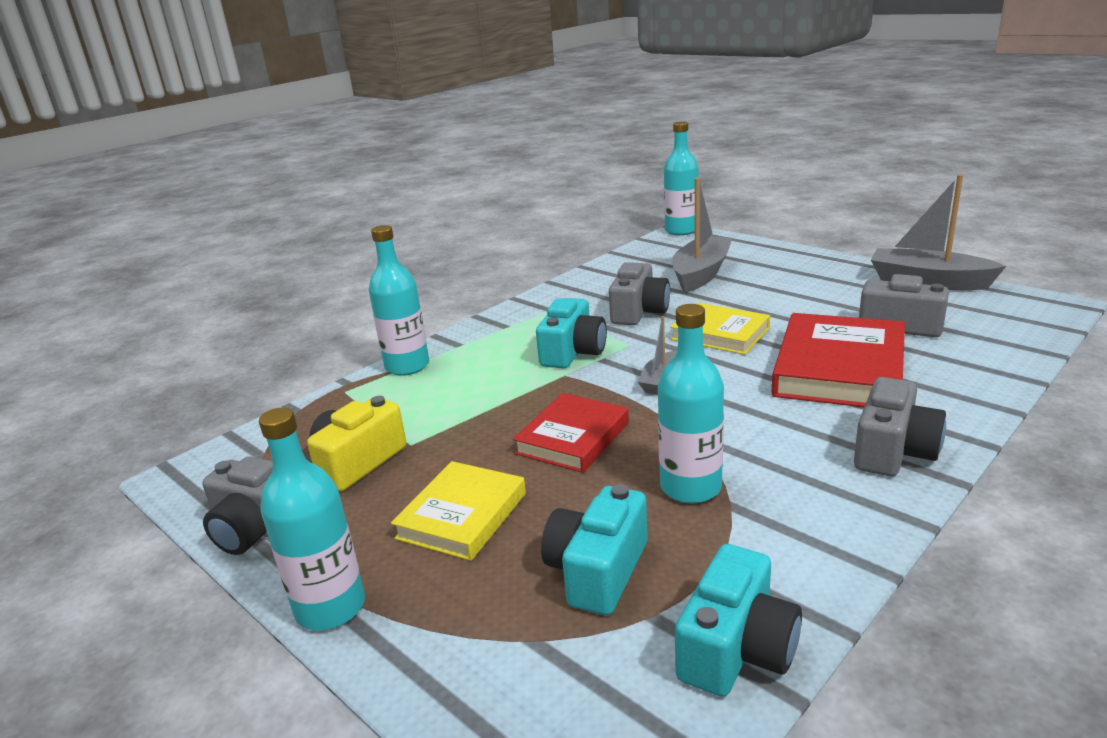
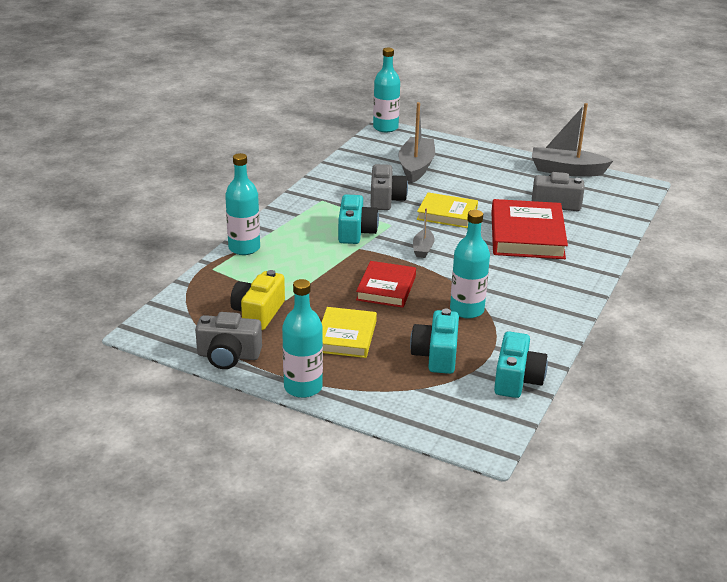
camera: 20 degrees left, 5 degrees up
(893, 451) = (567, 282): grey camera -> none

